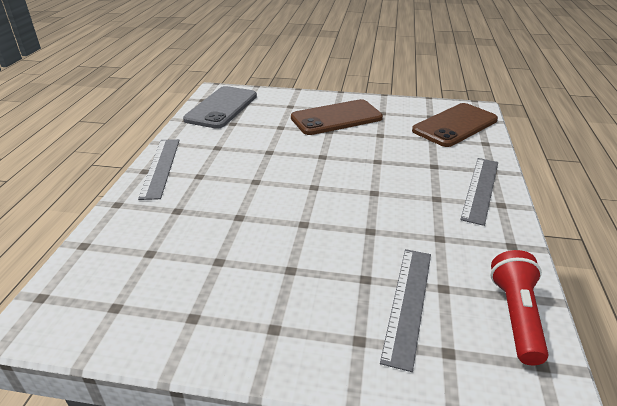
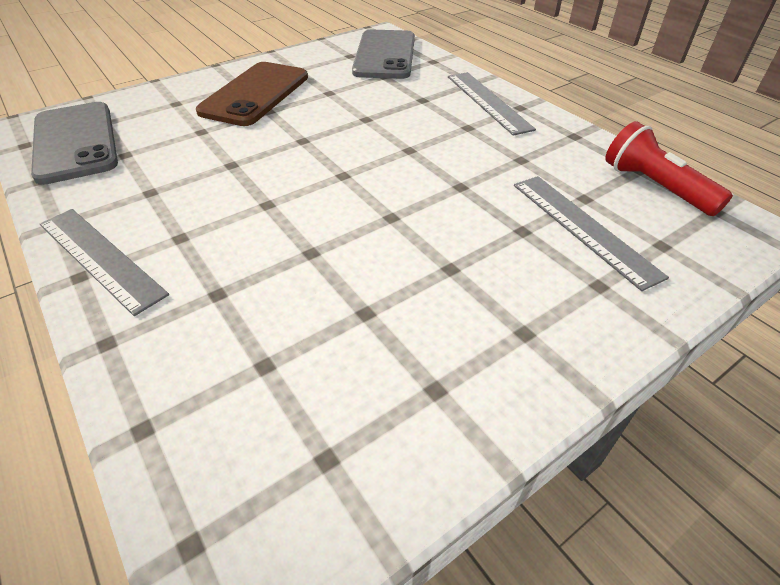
camera: 45 degrees left, 10 degrees up
(455, 125) = (385, 55): brown phone -> grey phone

